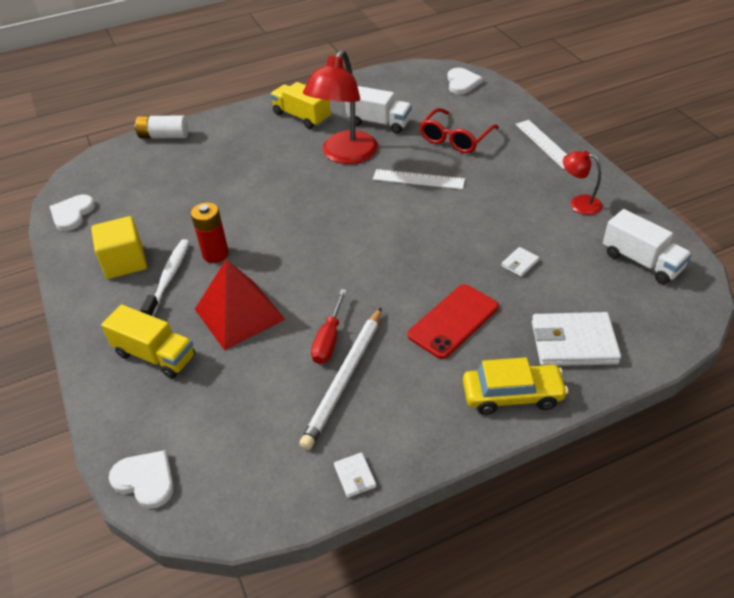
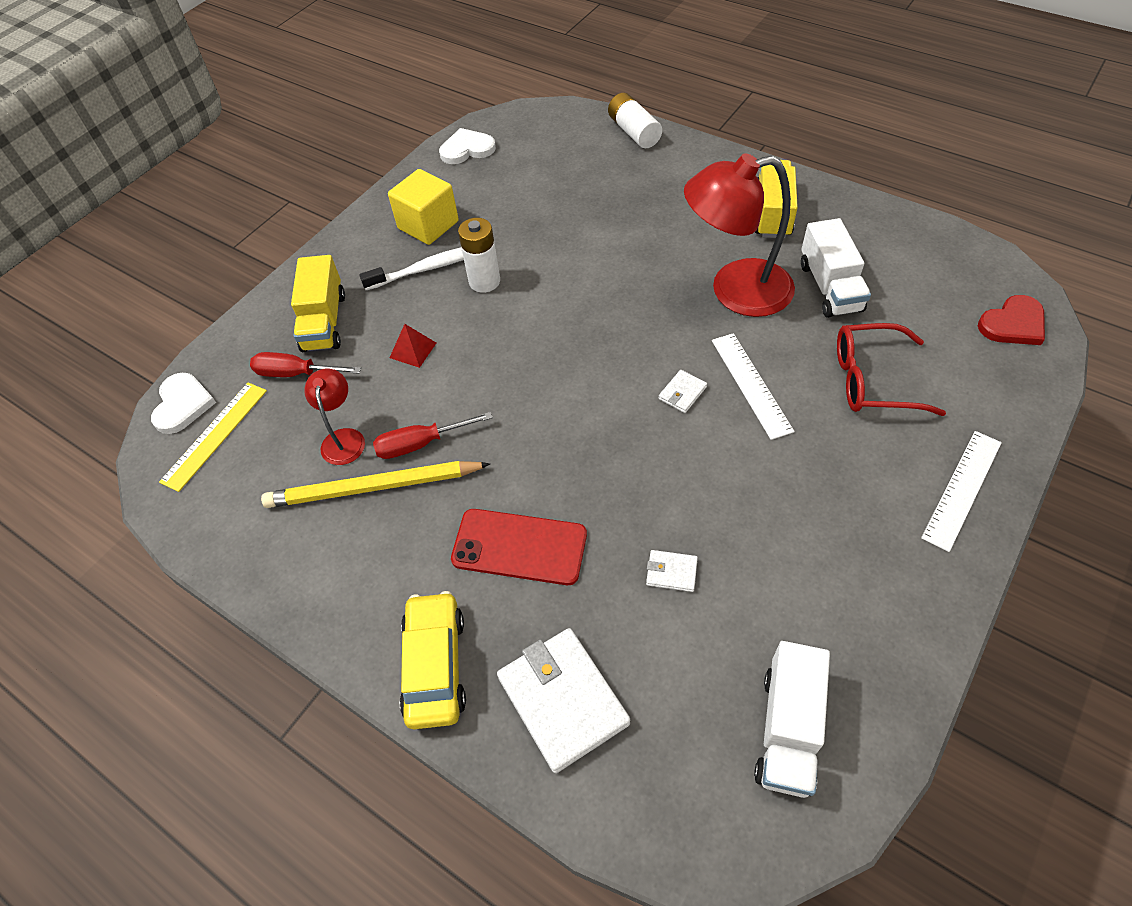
camera: 60 degrees right, 10 degrees up
(190, 391) = (295, 373): none -> red screwdriver
(202, 465) = (215, 435): none -> yellow ruler
(215, 254) = (484, 281): red battery -> white battery
(239, 314) = (413, 350): red pyramid -> red pyramid, size x0.44
(344, 379) = (373, 488): white pencil -> yellow pencil
(355, 476) = (252, 564): white wallet -> white wallet (682, 393)
(462, 83) = (1013, 324): white heart -> red heart
(512, 395) = (435, 665): yellow car -> yellow car turned 150 degrees counterclockwise
(579, 203) = (856, 591): red lamp -> red lamp (343, 438)

